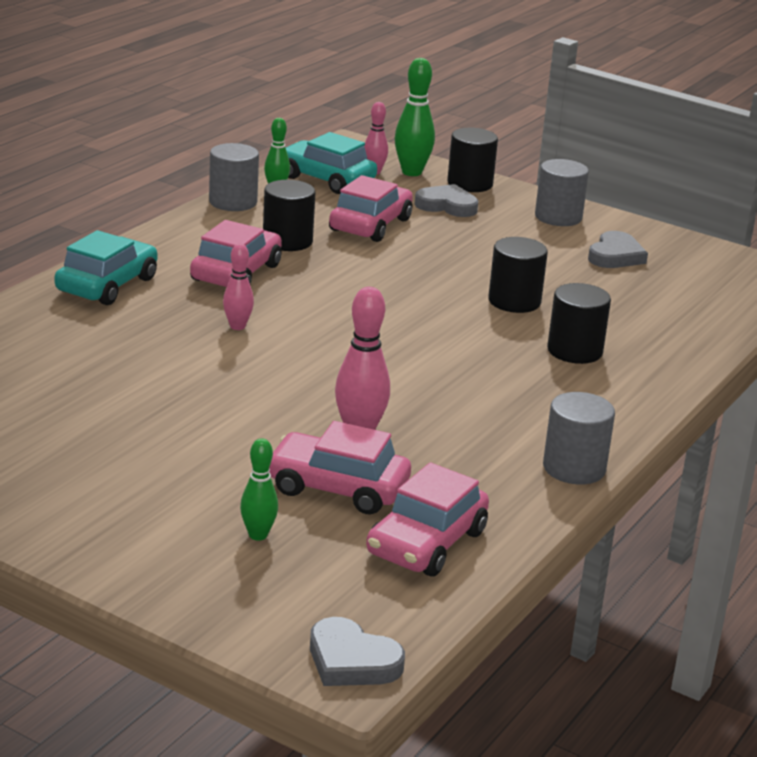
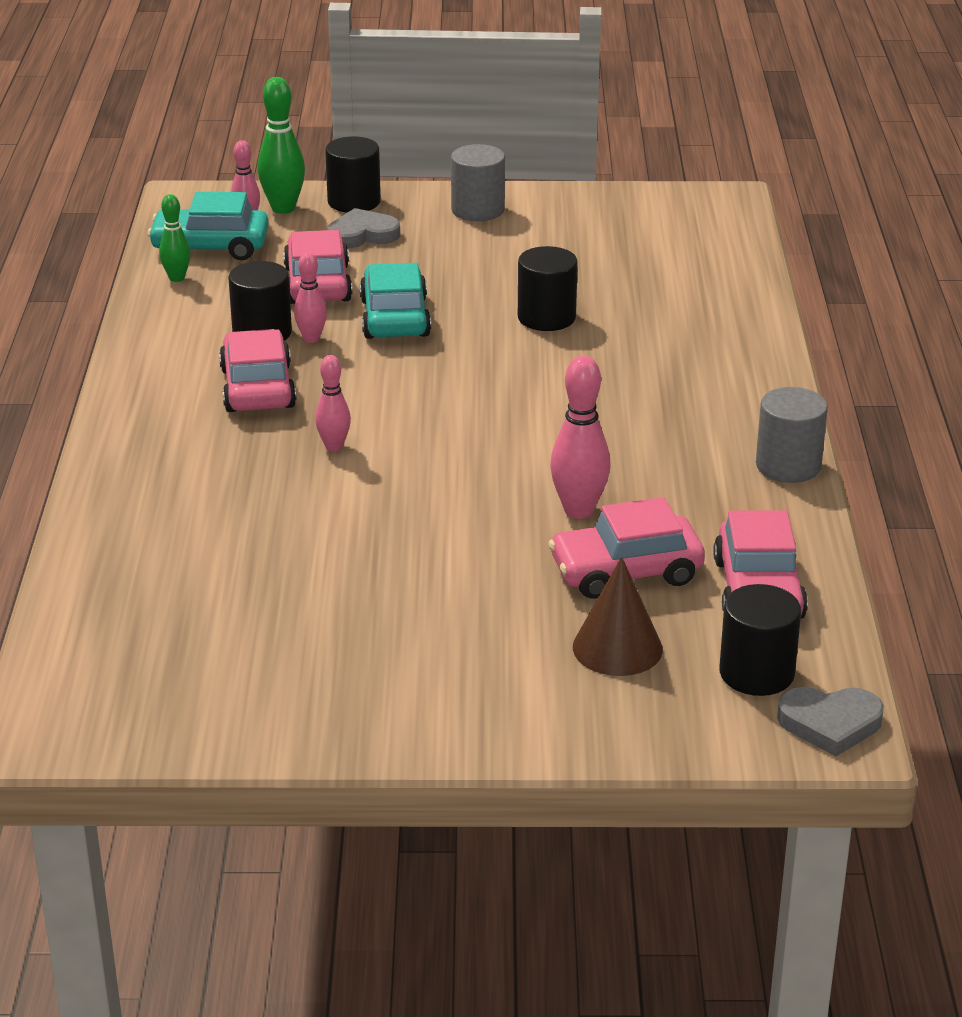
camera: 30 degrees left, 5 degrees up
(107, 285) = (149, 453): turquoise car -> turquoise car (395, 318)
(233, 202) = (151, 308): grey cylinder -> none
(258, 535) = (617, 648): green bowling pin -> brown cone
(317, 256) = (311, 338): none -> pink bowling pin
(574, 351) = (656, 349): black cylinder -> black cylinder (756, 673)
(615, 256) = (575, 234): grey heart -> none

